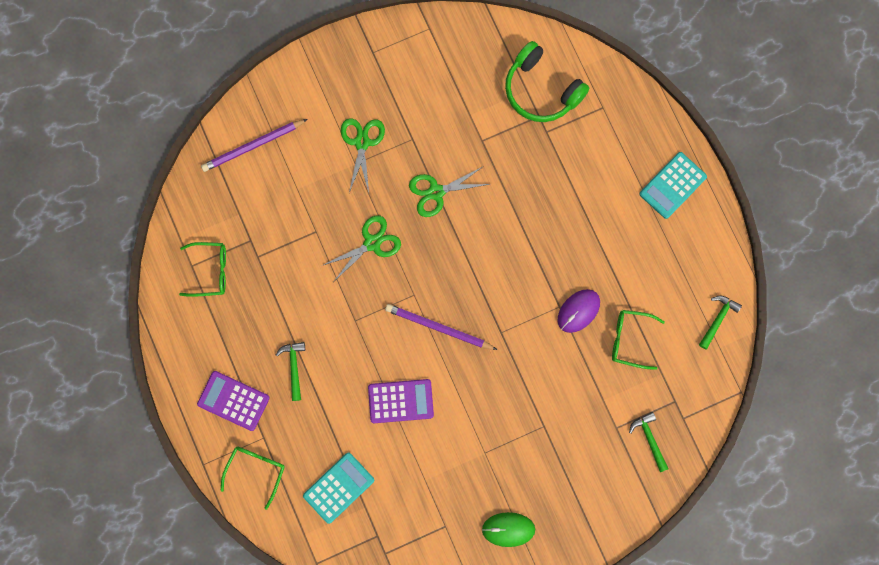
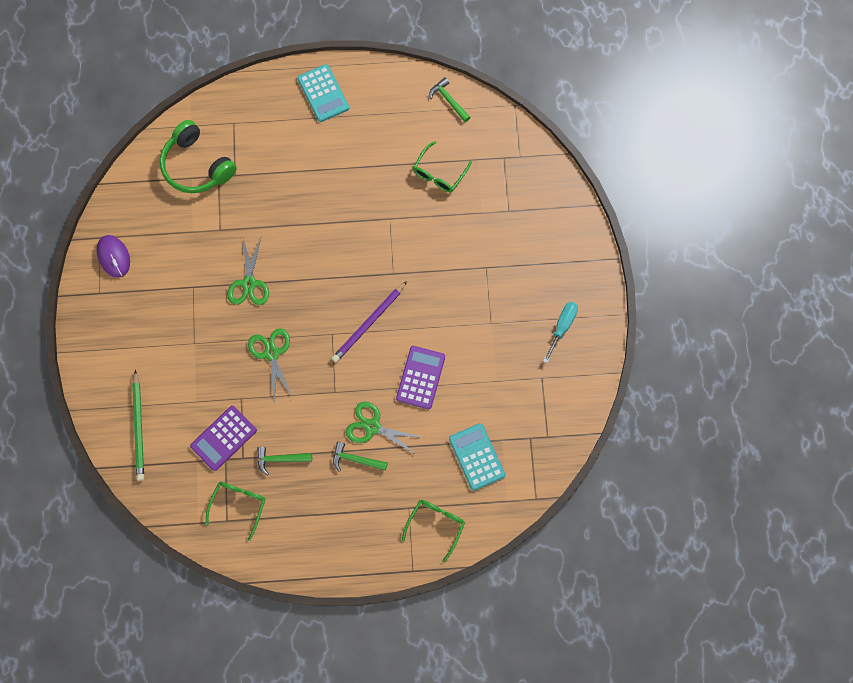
camera: 70 degrees left, 5 degrees down
(233, 401) = (365, 524): purple calculator -> purple calculator (223, 438)
(253, 146) = (139, 427): purple pencil -> green pencil
(256, 471) = (436, 525): green glasses -> green glasses turned 75 degrees clockwise
(362, 142) = (177, 330): green scissors -> green scissors (372, 426)
(508, 529) = (562, 327): green mouse -> turquoise screwdriver
(541, 90) = (196, 166): green headphones -> green headphones turned 75 degrees clockwise
(578, 311) = (399, 205): purple mouse -> purple mouse (113, 257)
(649, 439) = (527, 188): green hammer -> green hammer (280, 459)

